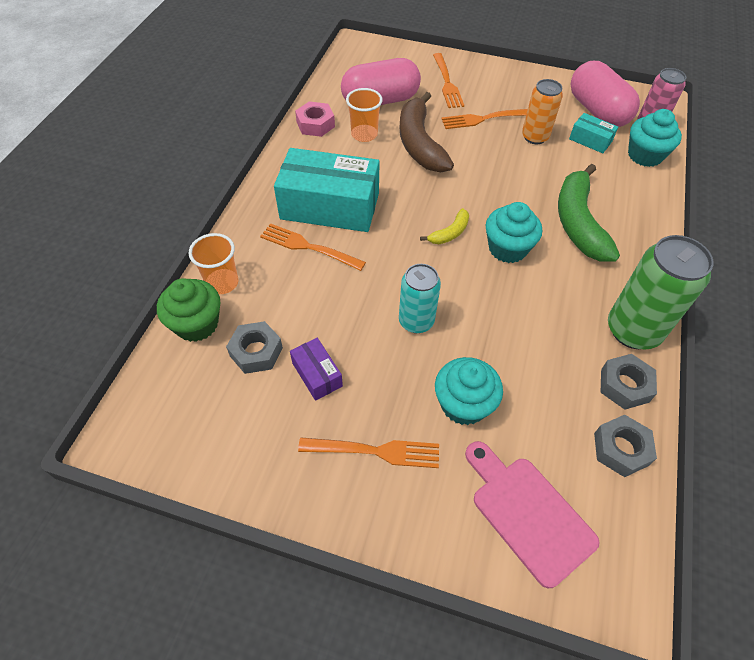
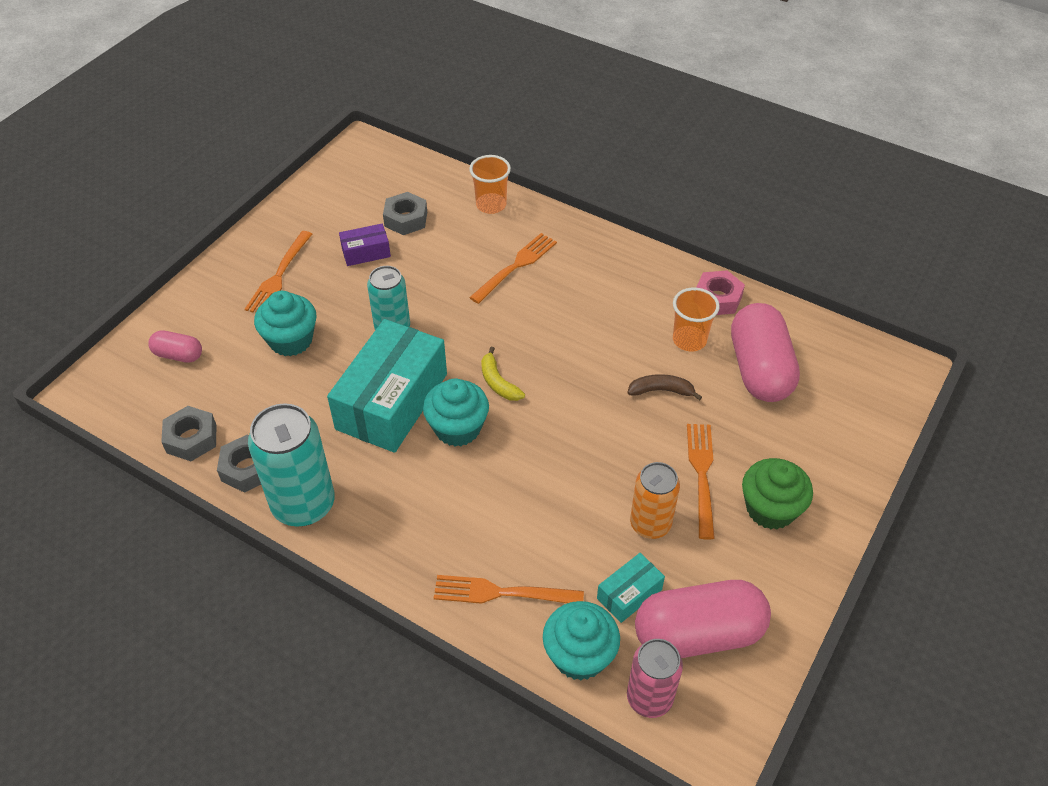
camera: 105 degrees right, 5 degrees down
(197, 324) = (450, 187): green cupcake -> green cupcake (770, 509)
(330, 206) = (570, 290): turquoise box -> turquoise box (392, 401)
(419, 143) = (661, 391): brown banana -> brown banana, size x0.48
(447, 83) = (795, 454): orange fork -> orange fork (502, 593)
(527, 513) = (178, 355): pink cutting board -> pink capsule
(578, 222) = (474, 514): green banana -> none
(633, 330) = (303, 504): green can -> turquoise can

